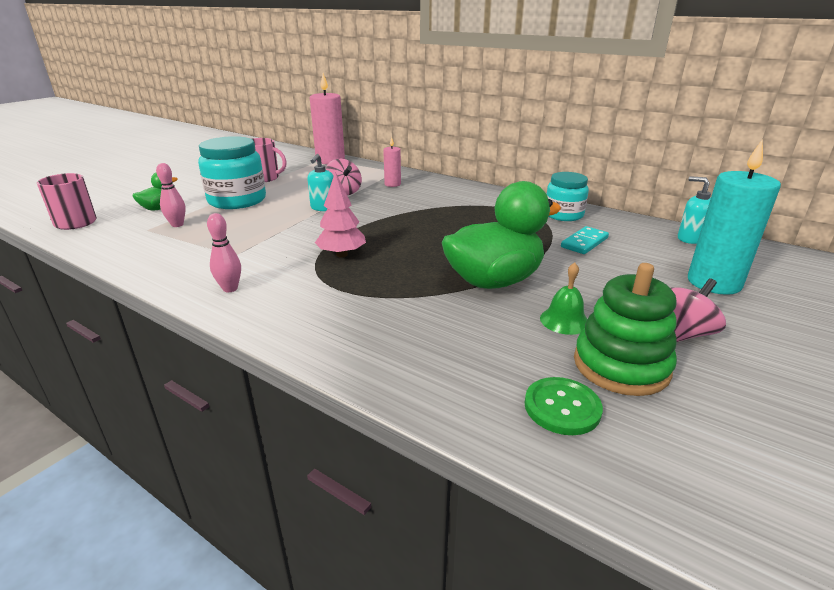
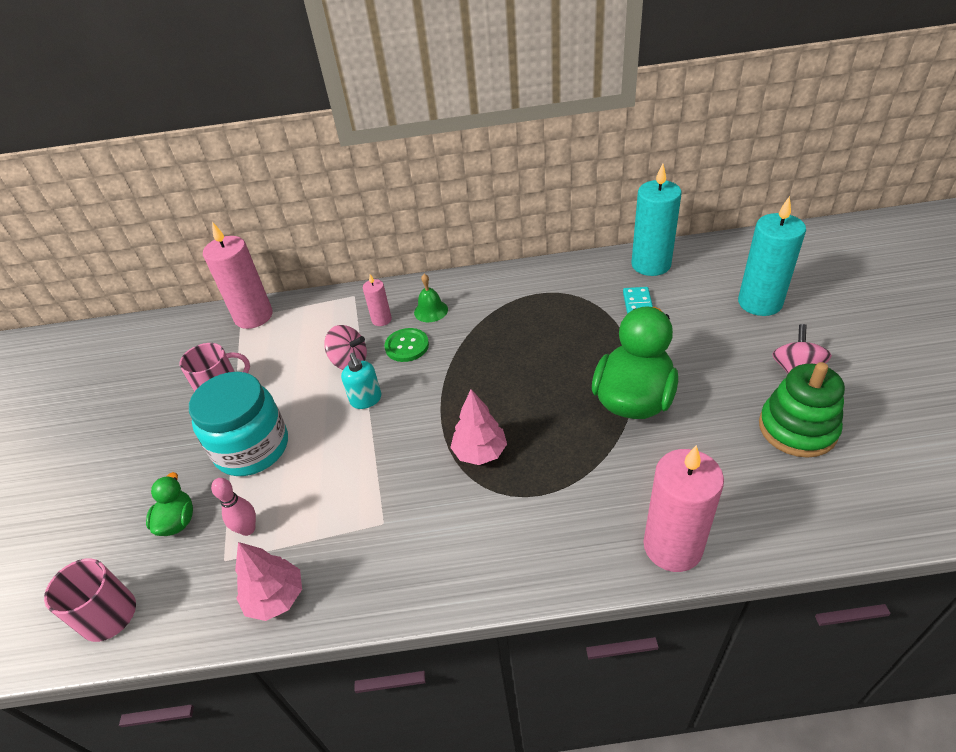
camera: 35 degrees left, 15 degrees up
(136, 253) = (276, 597): none -> pink tree
(230, 289) = (449, 565): pink bowling pin -> none
(378, 364) = (672, 546): none -> pink candle
(562, 407) = (809, 491): green button -> green button (407, 346)
(563, 215) = (583, 278): turquoise jar -> none
(564, 320) = (723, 409): green bell -> green bell (431, 311)
(636, 228) = (651, 264): none -> turquoise candle
(690, 239) = (697, 257): turquoise soap dispenser -> none

